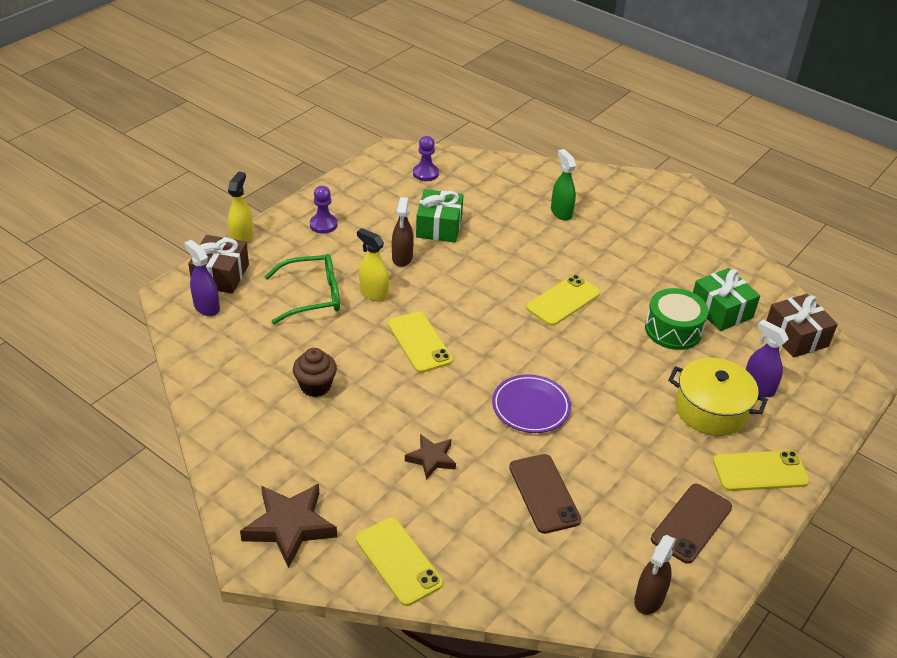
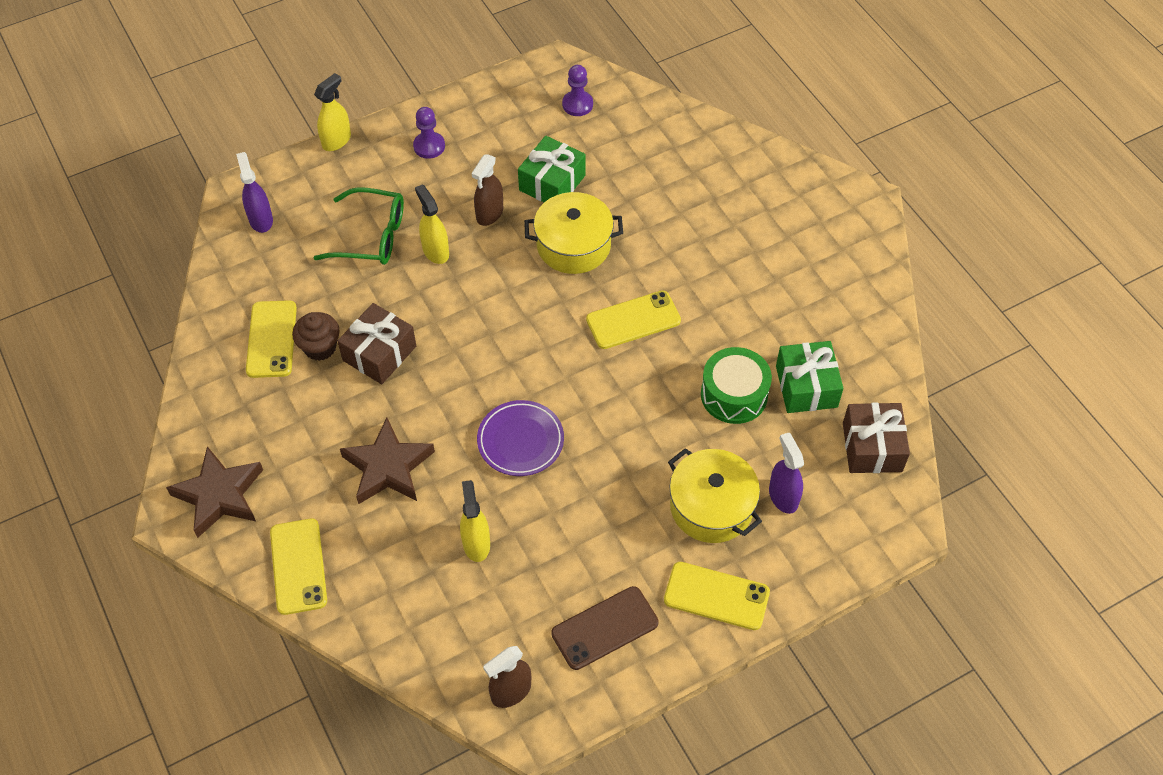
camera: 25 degrees right, 15 degrees up
(220, 275) = (293, 183): brown gift -> brown gift (379, 353)
(419, 342) = (450, 327): yellow phone -> yellow phone (271, 339)
(431, 458) = (388, 467): brown star -> brown star, size x1.70
(483, 263) = (573, 245): none -> yellow pot
(544, 493) = (476, 543): brown phone -> yellow spray bottle
(561, 212) = (702, 200): green spray bottle -> none

